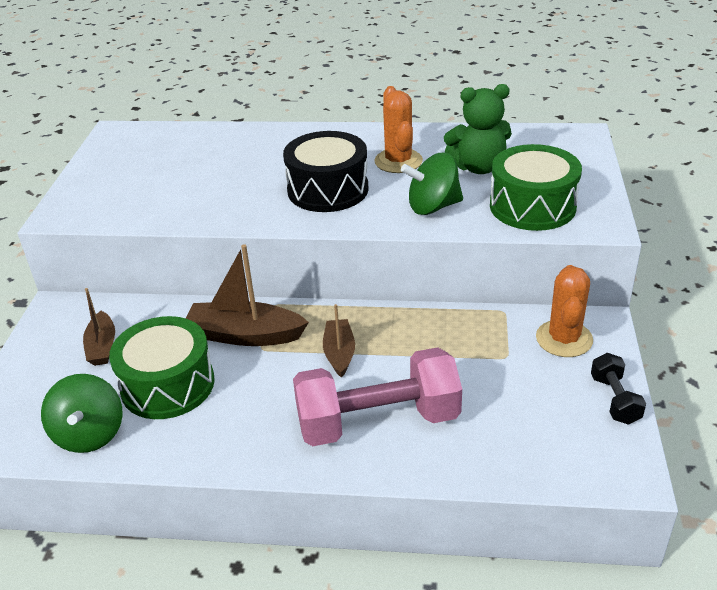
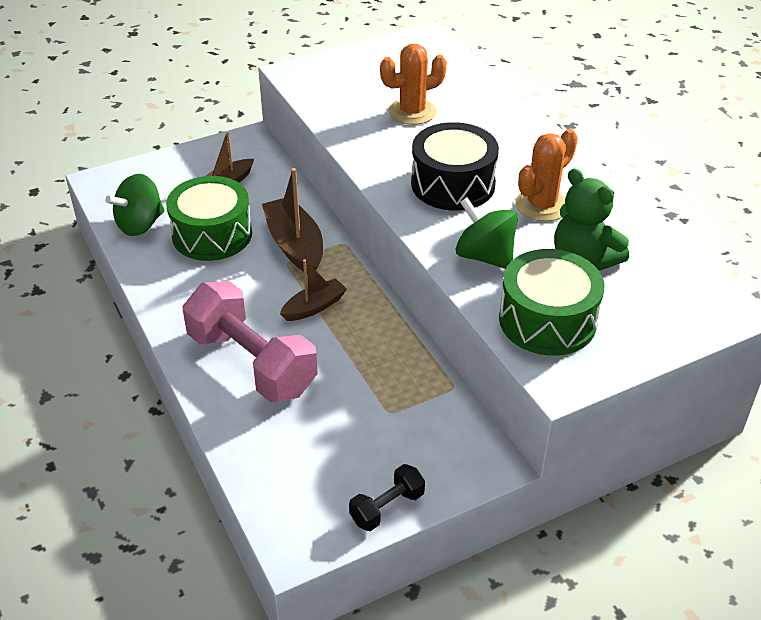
camera: 55 degrees right, 5 degrees up
(564, 339) = (446, 443): orange cactus -> orange cactus (412, 112)

